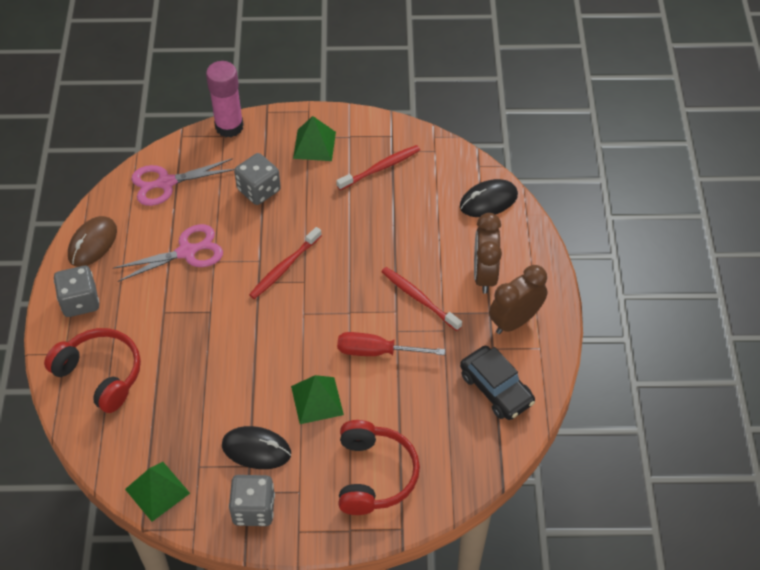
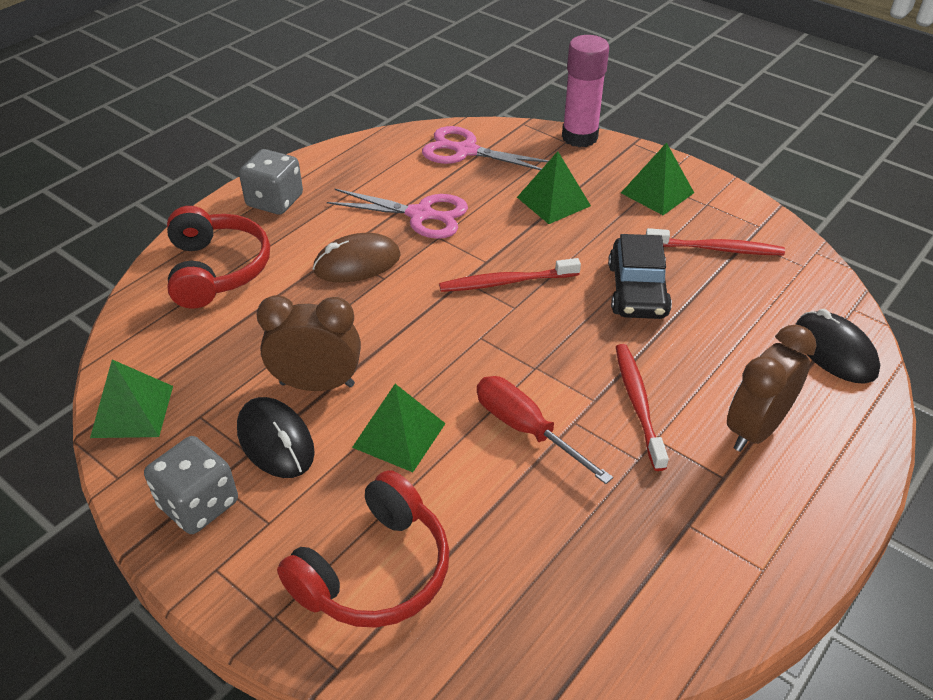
camera: 40 degrees right, 10 degrees down
(92, 243) = (342, 163): brown mouse -> brown mouse (357, 263)
(259, 190) = (553, 201): grey dice -> green pyramid
(488, 201) = (834, 351): black mouse -> black mouse turned 45 degrees clockwise
(496, 389) = (647, 580): black car -> black car (637, 290)
(515, 321) = (752, 511): brown clock -> brown clock (317, 384)

